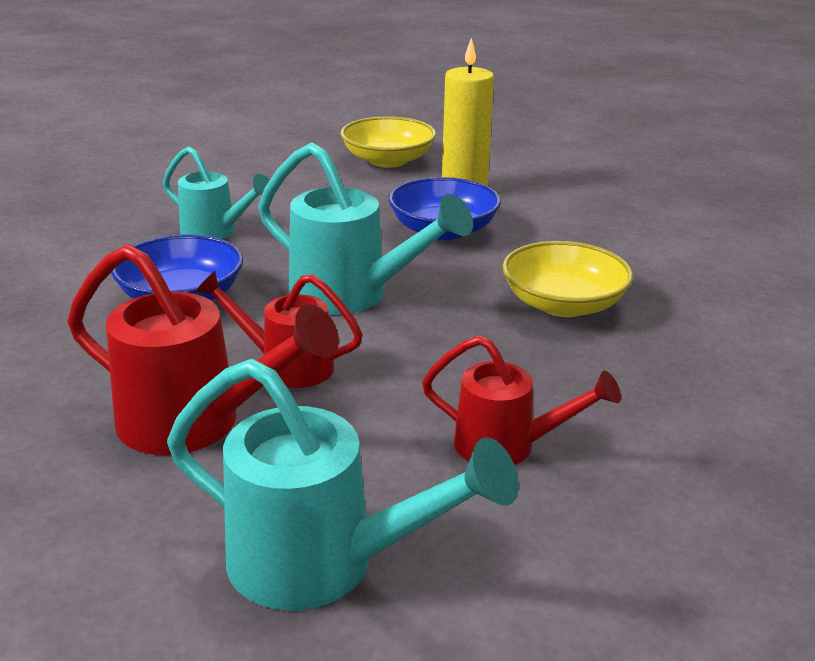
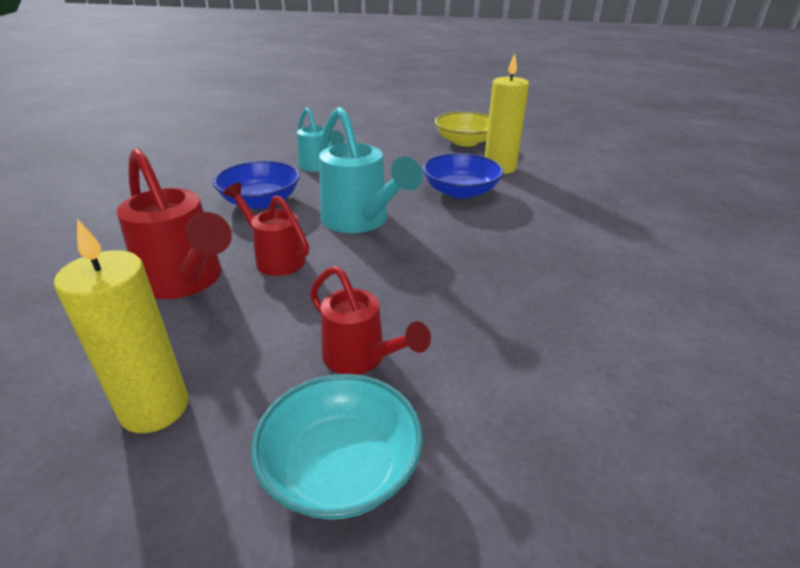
camera: 25 degrees right, 5 degrees up
(324, 565) = (155, 408): turquoise watering can -> yellow candle
(563, 304) = (500, 261): yellow bowl -> none
(586, 548) = (341, 467): none -> turquoise bowl

